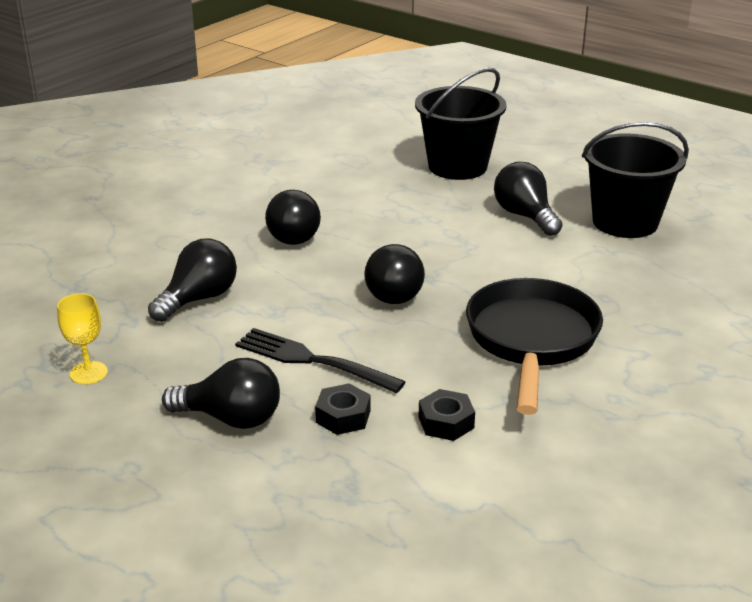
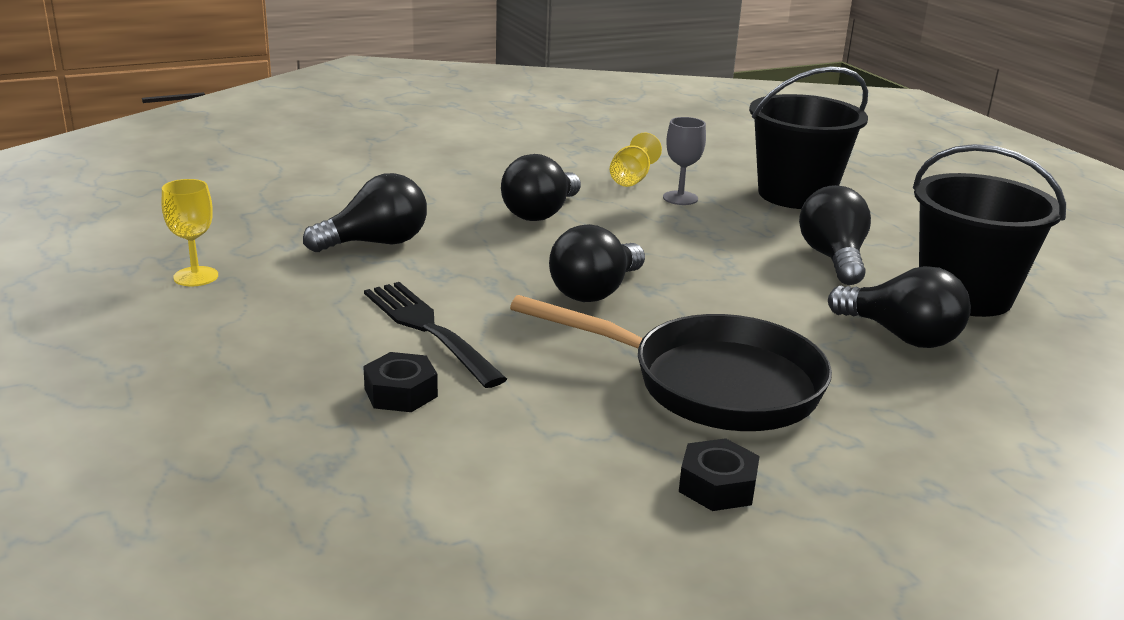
camera: 25 degrees right, 5 degrees down
(231, 418) = (281, 357): black light bulb -> black light bulb (901, 336)
(332, 183) = (632, 178): none -> yellow goblet
(382, 192) = (680, 198): none -> grey goblet
(446, 422) = (512, 436): black nut -> black nut (717, 486)
(531, 341) = (711, 384): black pan -> black pan turned 75 degrees clockwise

